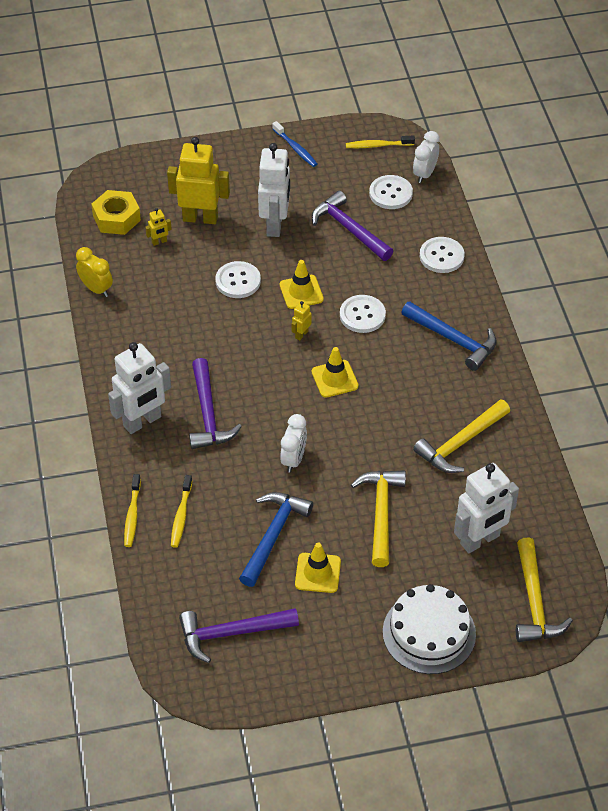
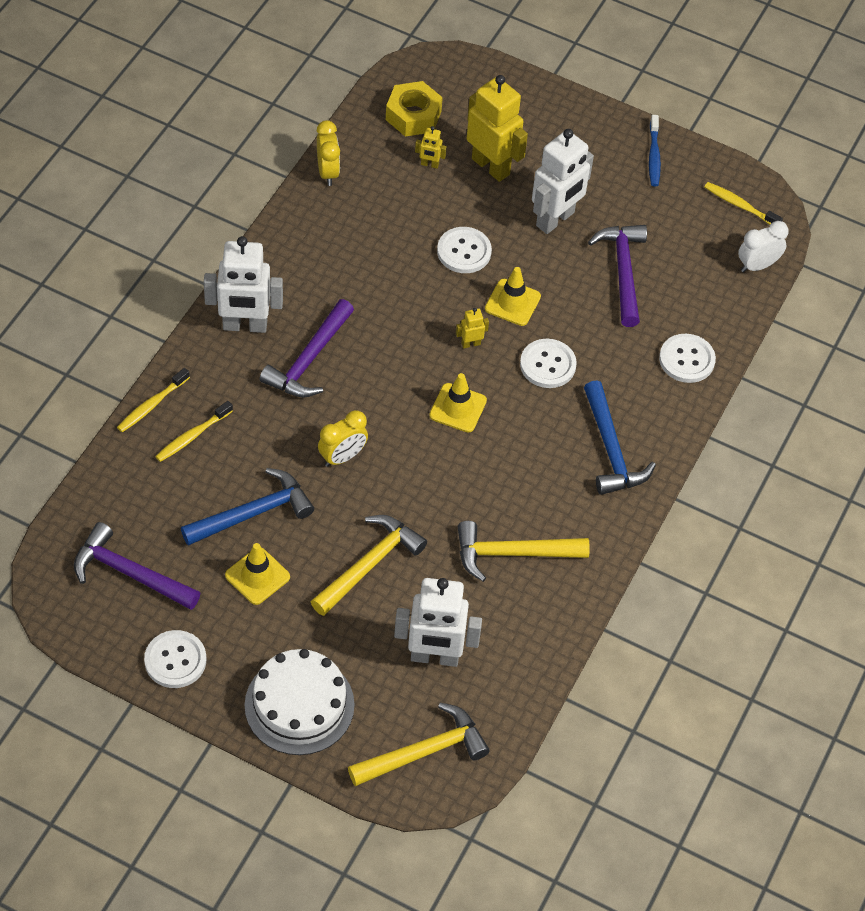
camera: 35 degrees right, 5 degrees up
(293, 459) = (342, 457): white clock -> yellow clock
(390, 193) = (702, 263): white button -> white button (175, 660)
(534, 602) = (424, 751): yellow hammer -> yellow hammer turned 150 degrees counterclockwise

